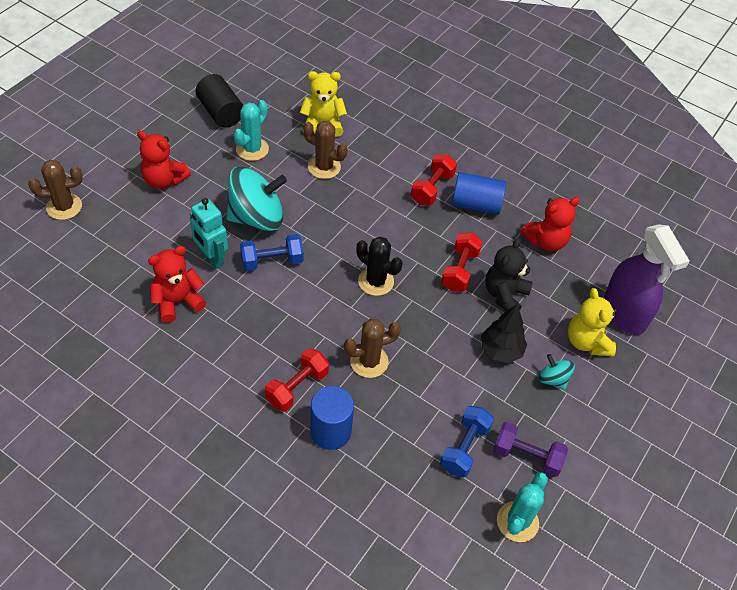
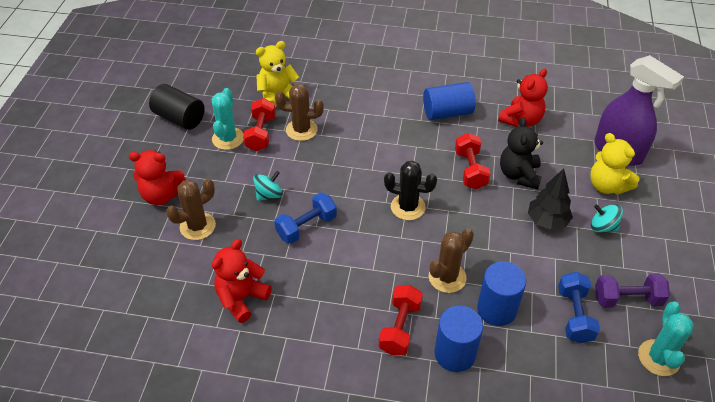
camera: 20 degrees left, 5 degrees down
(64, 207) = (76, 257): brown cactus -> brown cactus (197, 226)
(211, 258) = (250, 246): turquoise robot -> none
(257, 217) = (269, 195): turquoise spinning top -> turquoise spinning top, size x0.47
(395, 410) = (496, 309): none -> blue cylinder
(432, 188) = (404, 113): red dumbbell -> red dumbbell (261, 134)

